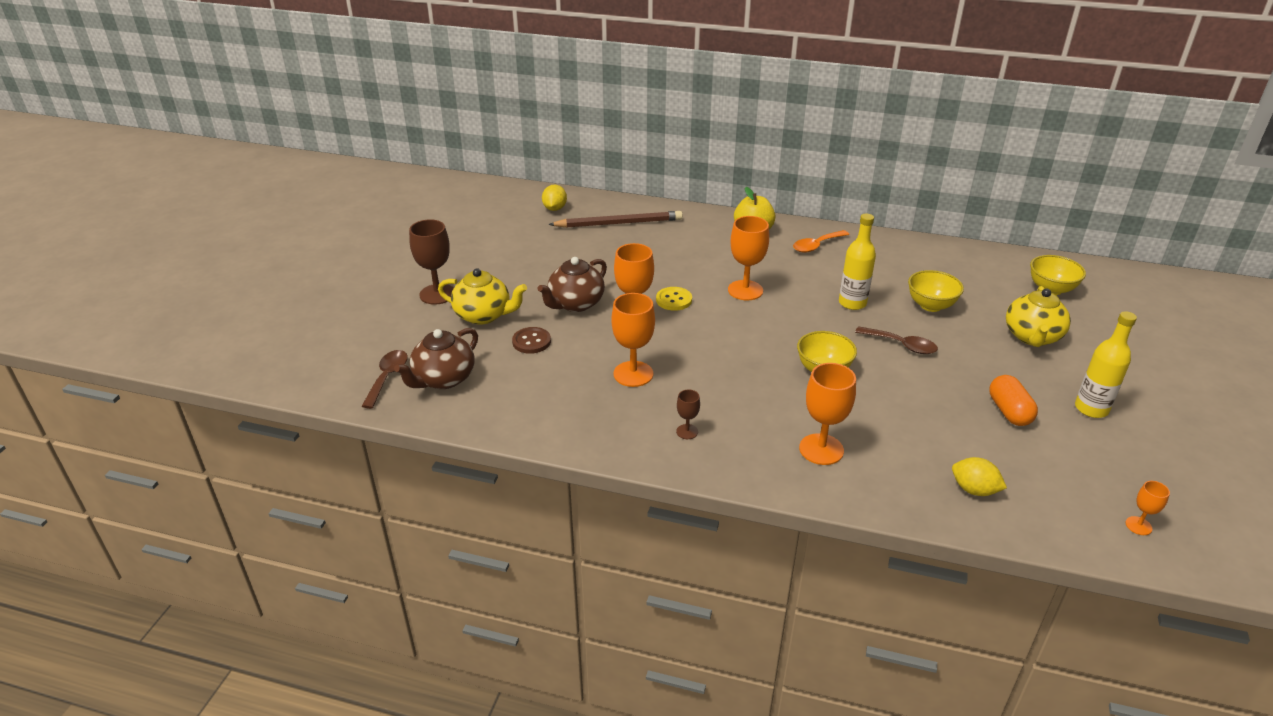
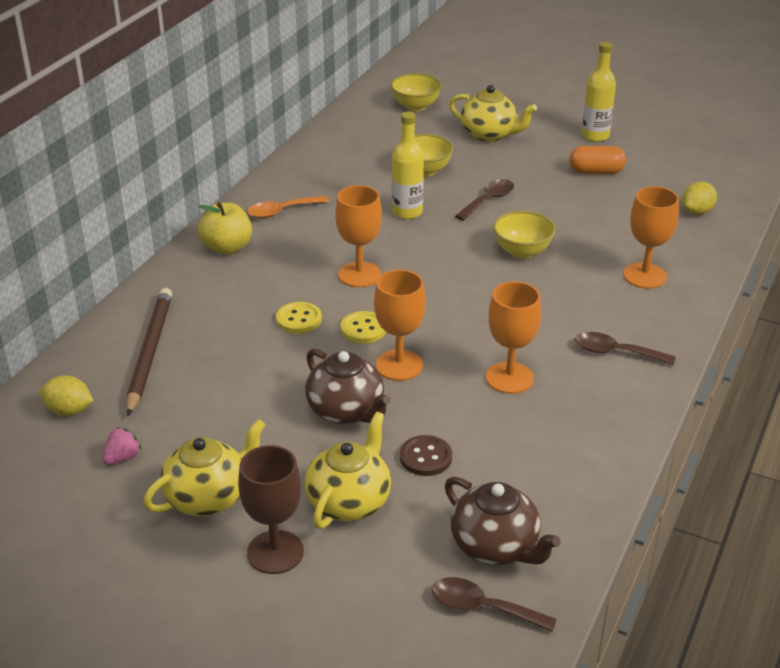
camera: 80 degrees left, 0 degrees up
(483, 265) = (208, 497): none -> yellow teapot
(515, 232) = (122, 458): none -> pink strawberry
(675, 272) = (299, 319): none -> yellow button
(687, 432) = (615, 352): brown goblet -> brown spoon
(816, 246) = (282, 211): orange spoon -> orange spoon turned 90 degrees clockwise
(1138, 526) = (732, 156): orange goblet -> none

